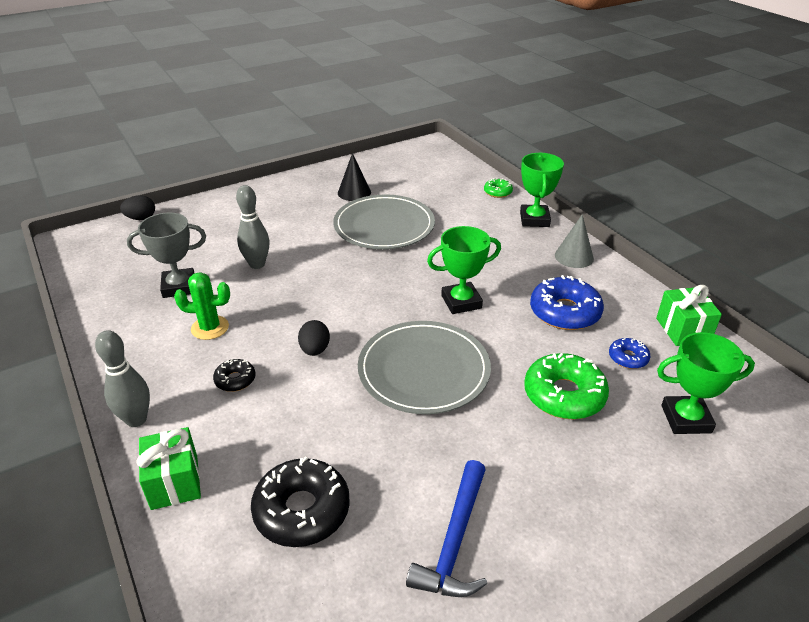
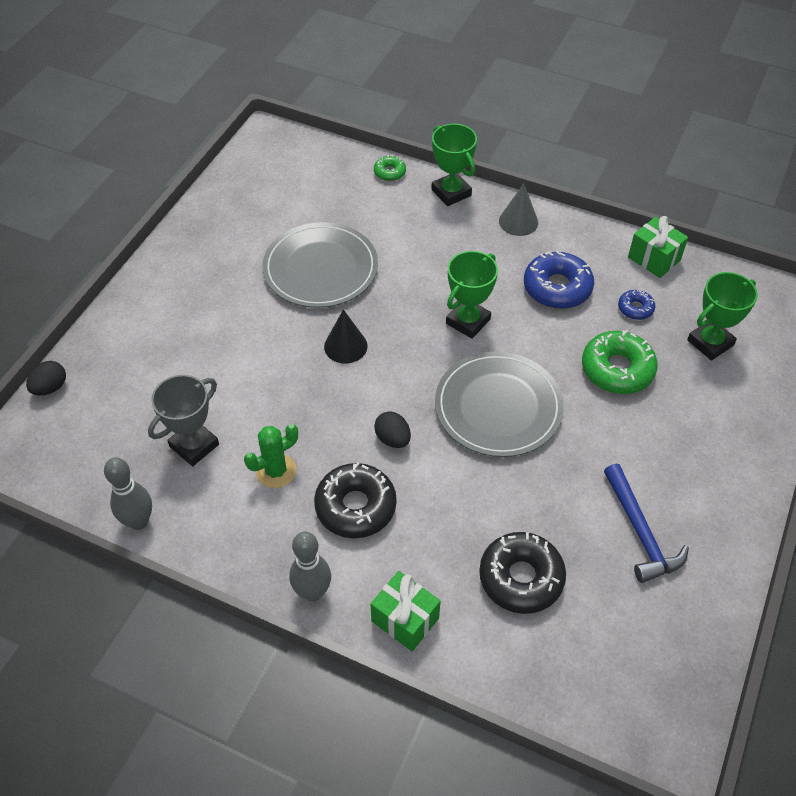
camera: 35 degrees left, 15 degrees up
(235, 380) = (355, 506): black donut -> black donut, size x1.94
(257, 264) = (243, 378): grey bowling pin -> grey bowling pin (139, 521)
(354, 192) = (249, 239): black cone -> black cone (345, 346)

